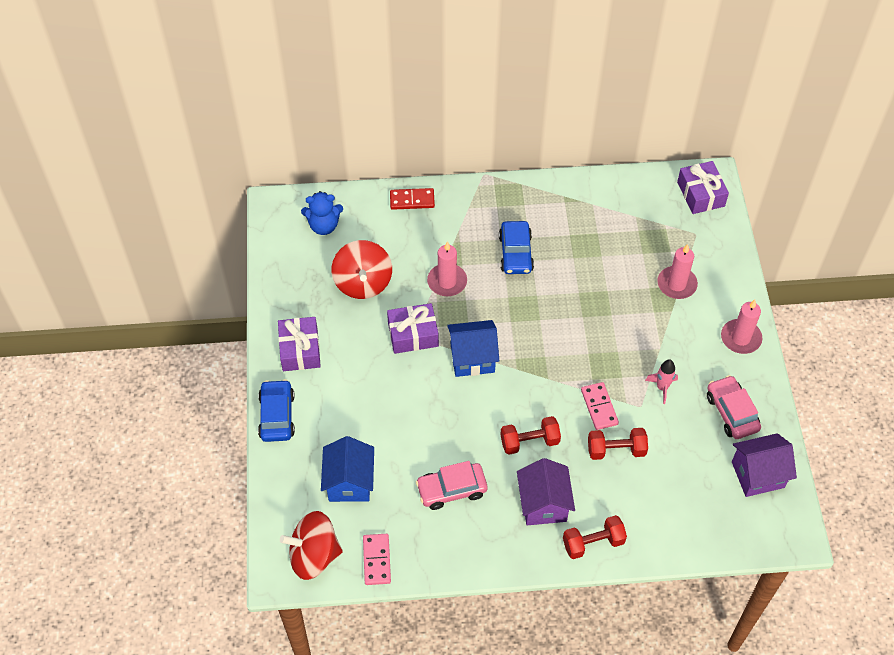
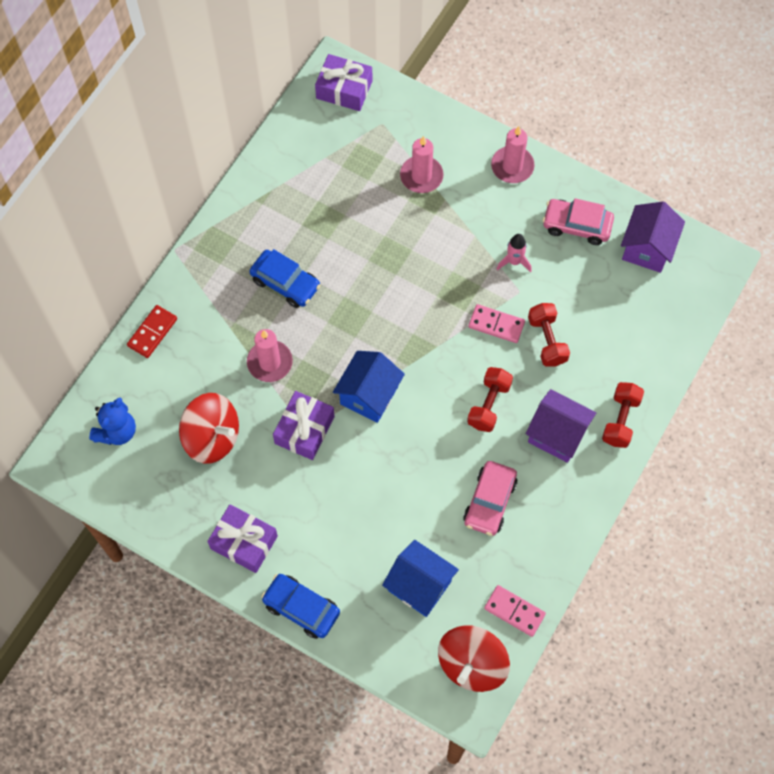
camera: 55 degrees left, 10 degrees up
(616, 450) = (547, 340): red dumbbell -> red dumbbell turned 45 degrees counterclockwise

